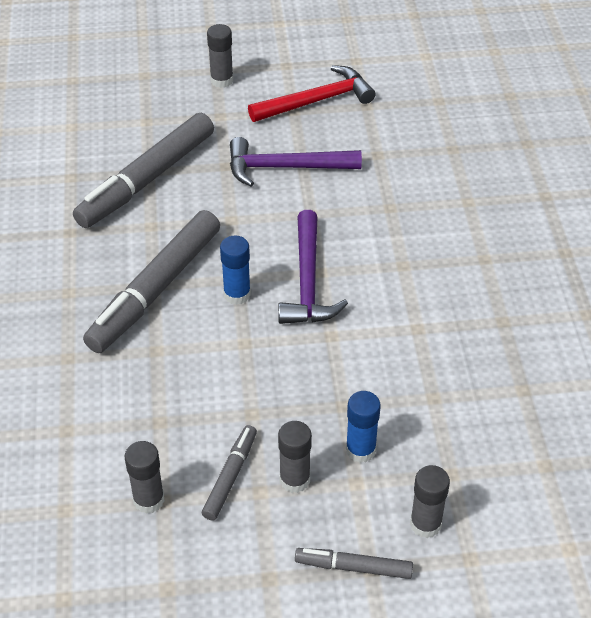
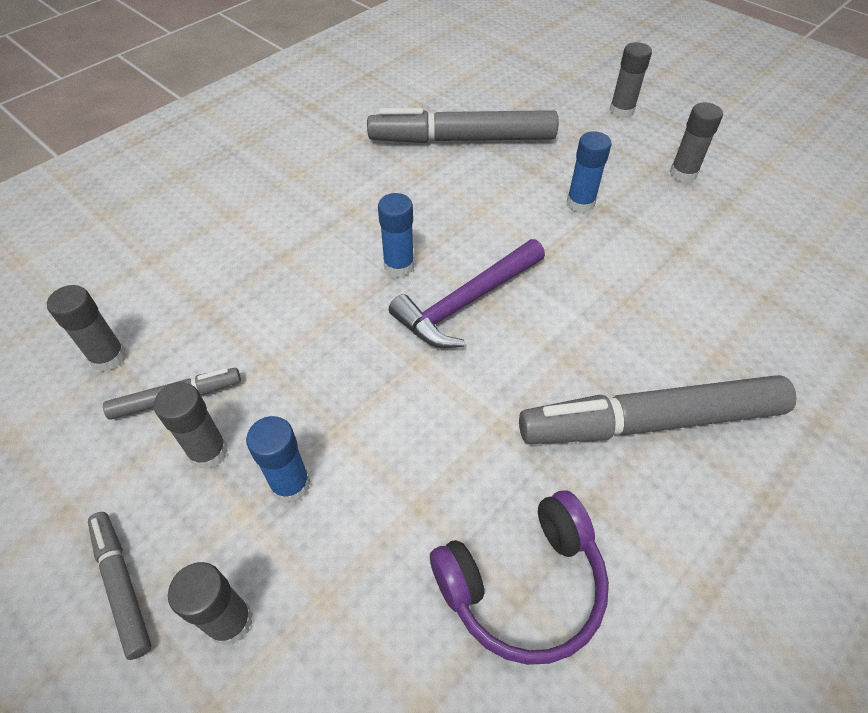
camera: 50 degrees right, 5 degrees up
(155, 290) = (351, 215): grey marker -> grey marker (651, 422)
(285, 167) = (580, 203): purple hammer -> blue glue stick
(317, 101) = (683, 173): red hammer -> grey glue stick
(520, 383) = (523, 585): none -> purple headphones

